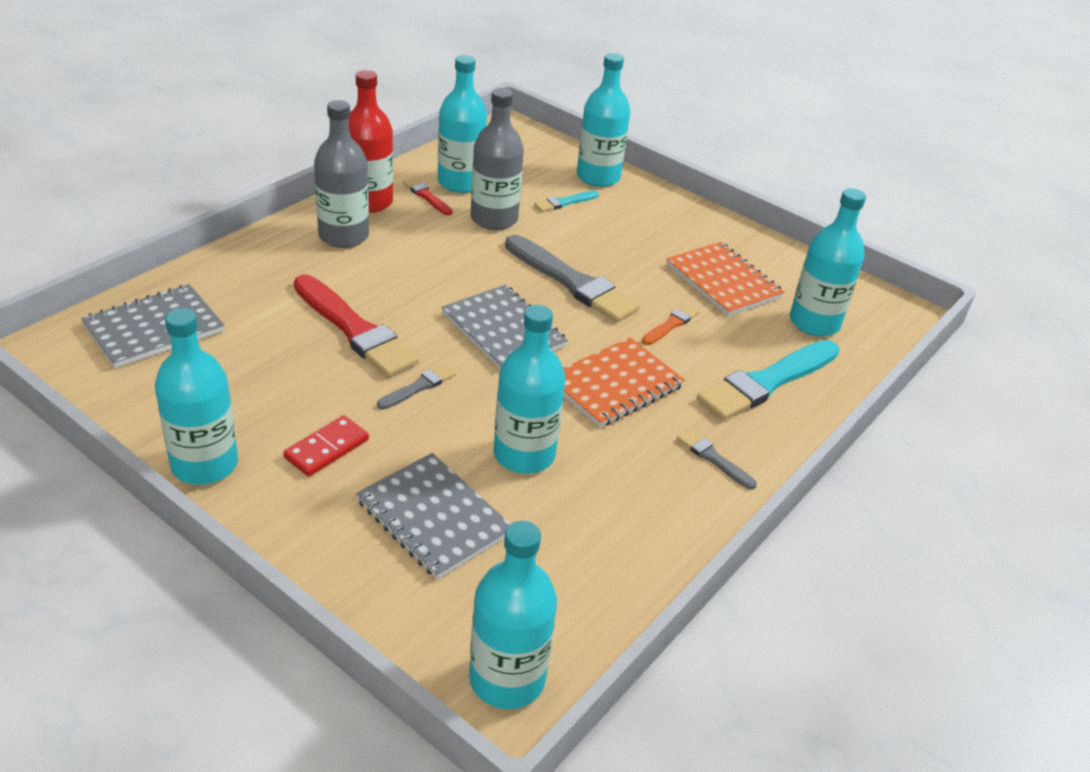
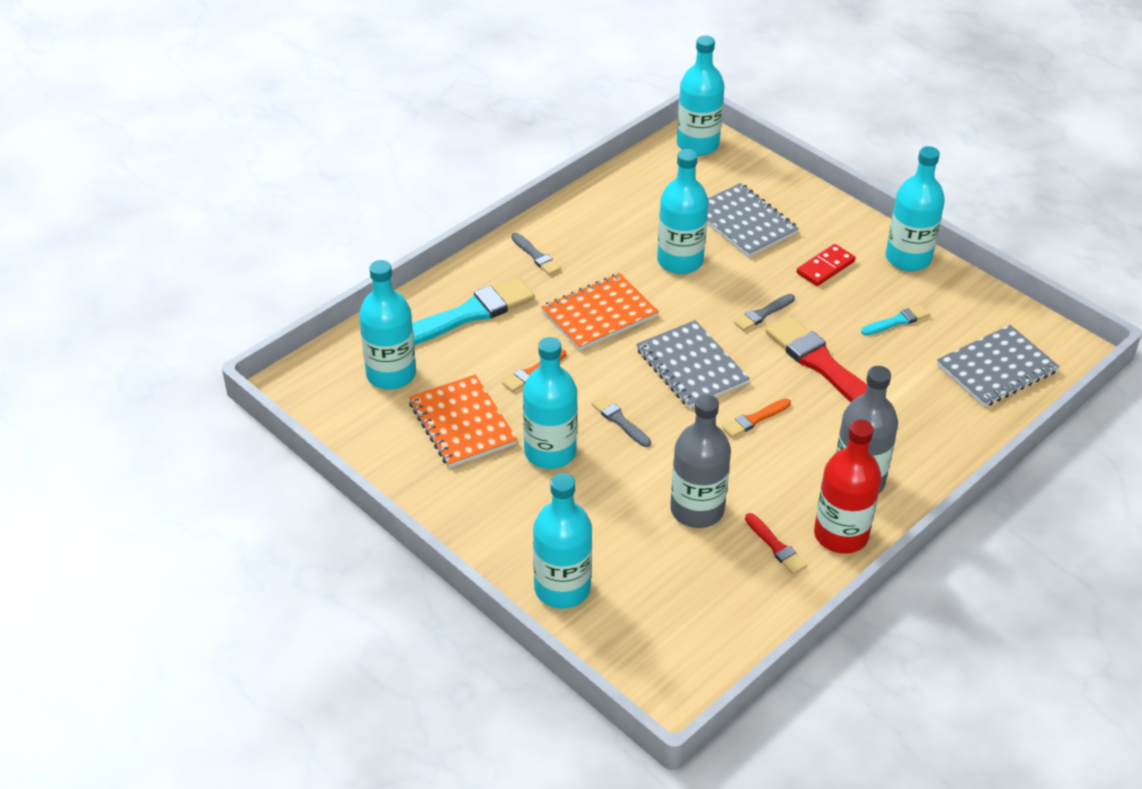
camera: 170 degrees left, 5 degrees up
(437, 283) = (754, 419): none -> orange brush
(460, 182) = (737, 572): turquoise bottle -> turquoise bottle (550, 452)
(564, 202) = (612, 539): turquoise brush -> turquoise brush (897, 321)
(572, 282) = (619, 421): grey brush -> grey brush, size x0.47

